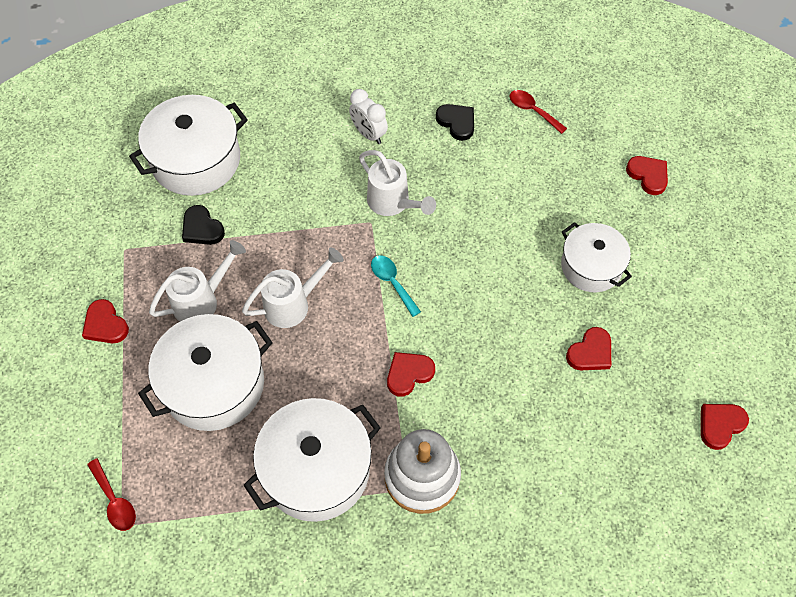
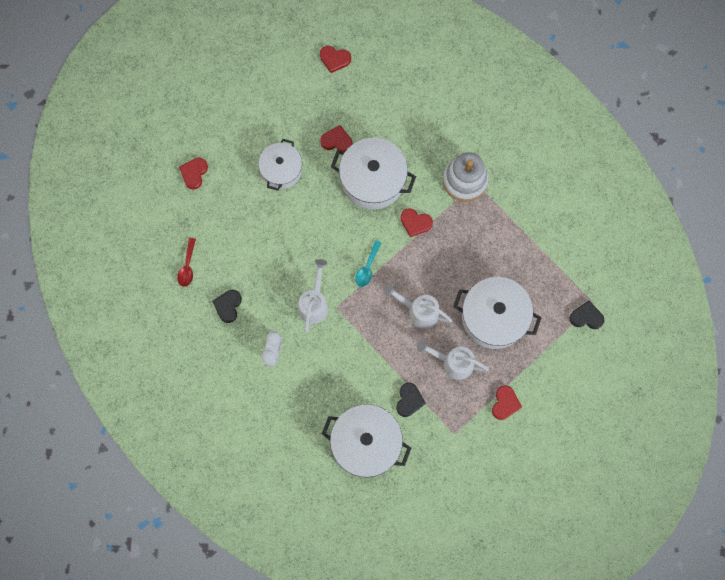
camera: 125 degrees left, 15 degrees up
(114, 501) = (586, 317): red spoon -> black heart
(316, 469) = (499, 232): white pot -> white pot (373, 180)

